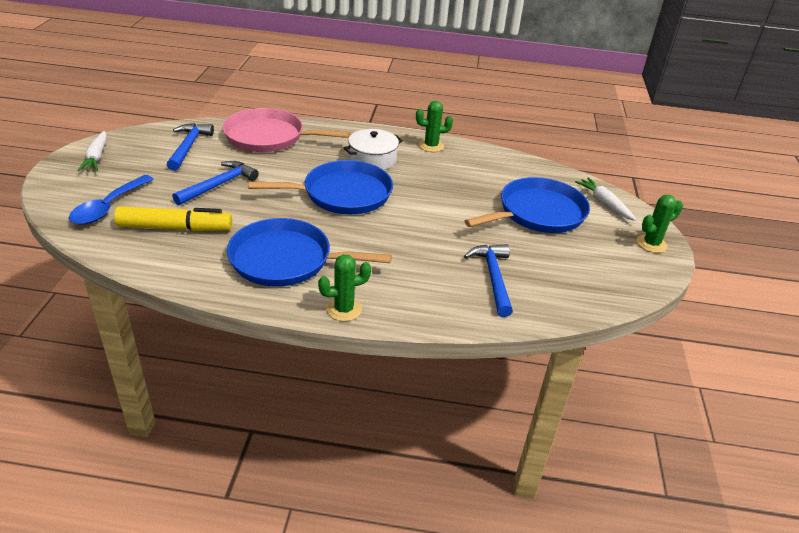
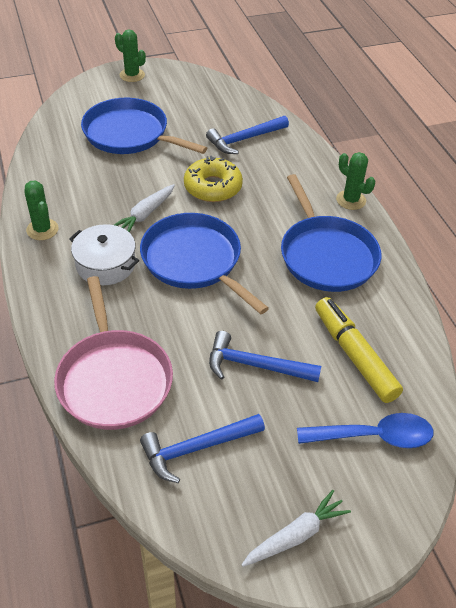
camera: 115 degrees left, 10 degrees up
(427, 232) = (213, 187): none -> yellow donut
(604, 203) = (84, 102): white carrot -> white carrot (145, 214)

